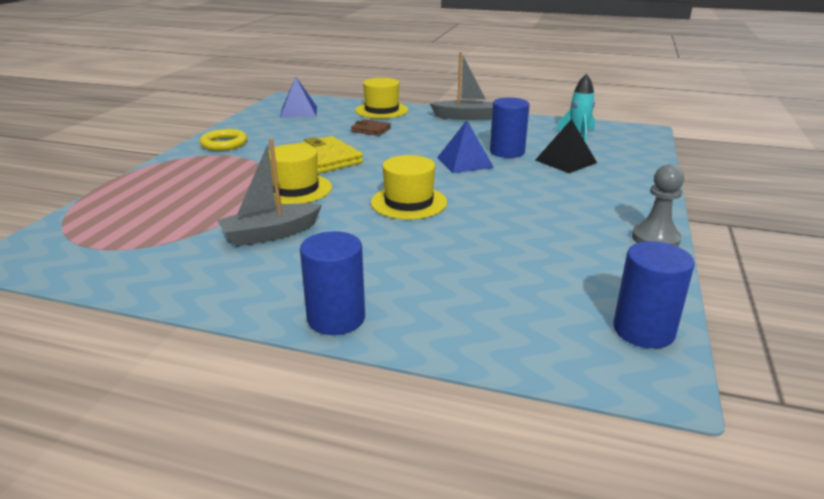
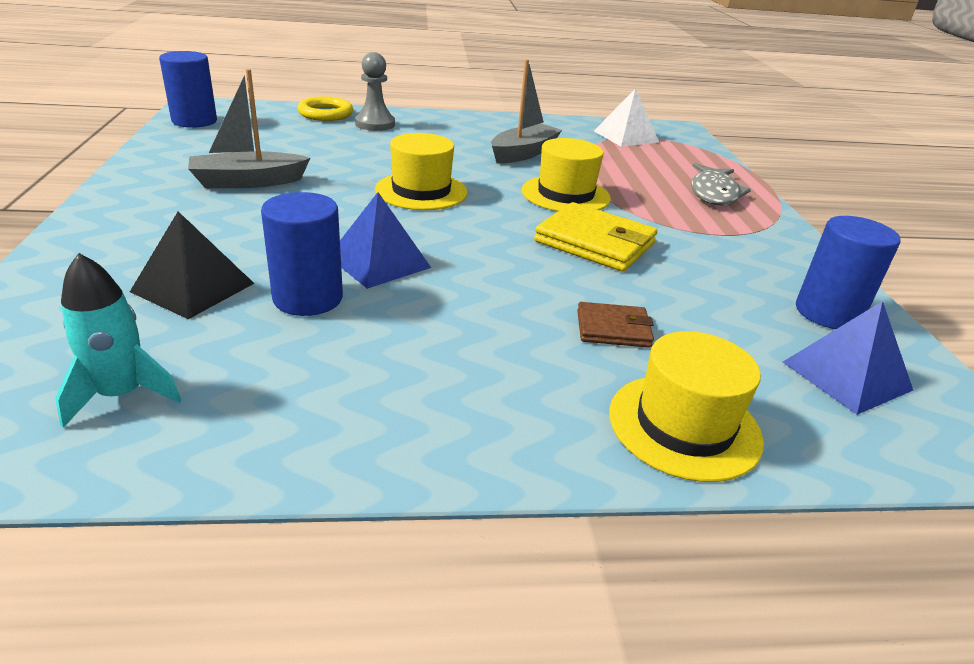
camera: 155 degrees right, 5 degrees up
(109, 249) = (626, 136): none -> white pyramid
(173, 179) = (714, 193): none -> grey fish
(224, 144) = (779, 254): yellow ring -> yellow ring (325, 113)
(336, 318) = (412, 116): blue cylinder -> blue cylinder (828, 313)
(465, 117) = (442, 434): grey boat -> grey boat (248, 182)
(655, 239) = (129, 177): grey pawn -> grey pawn (375, 124)

